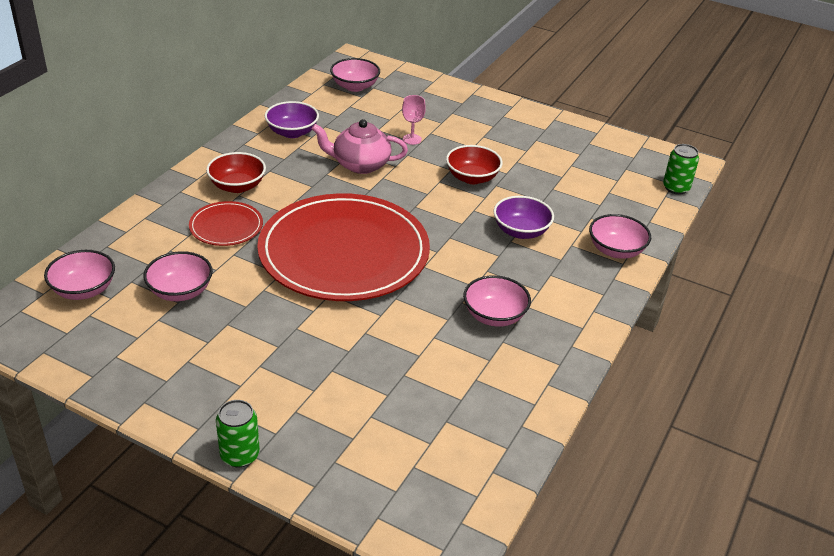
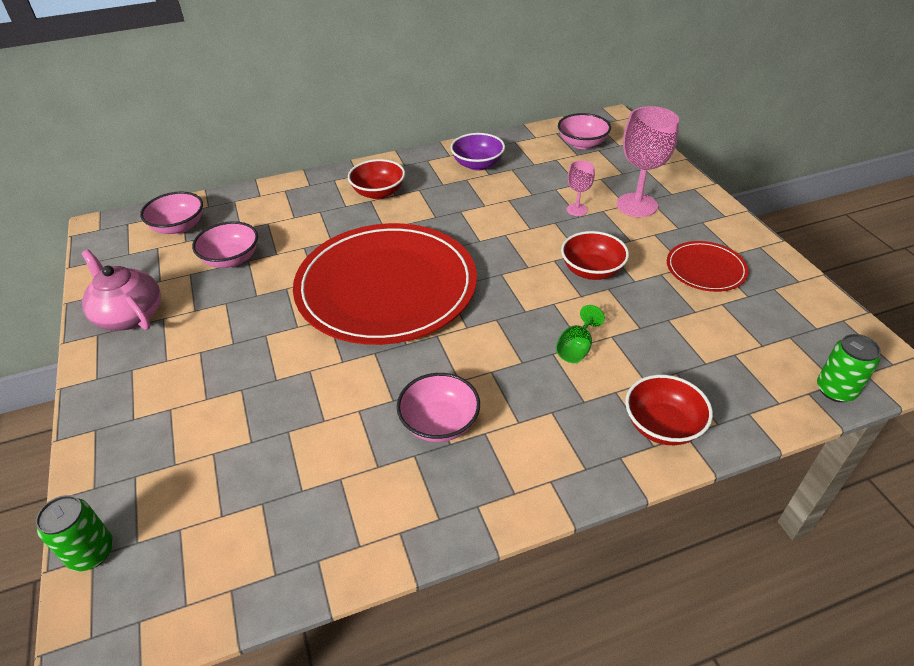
camera: 45 degrees right, 5 degrees up
(226, 226) = (328, 222): red plate -> red plate (705, 269)
(240, 455) = (88, 420): green can -> green can (91, 552)
(360, 164) = (499, 214): pink teapot -> pink teapot (129, 315)
(449, 120) = (637, 205): none -> pink goblet
(521, 231) = (576, 348): purple bowl -> green goblet
(616, 250) = (662, 425): pink bowl -> red bowl

